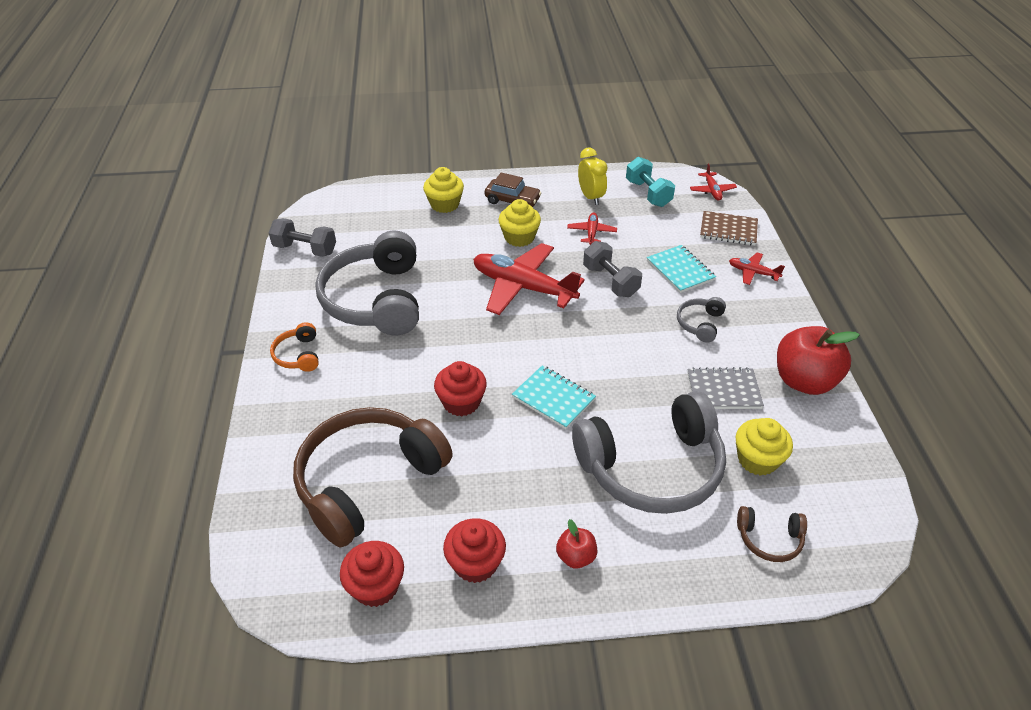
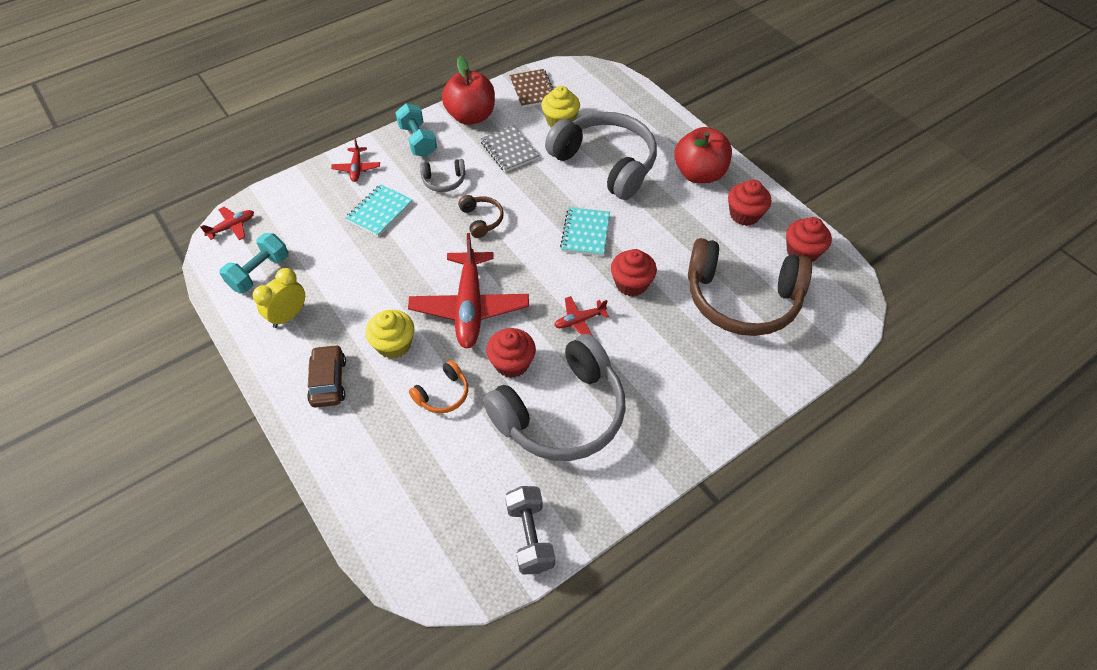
camera: 120 degrees left, 10 degrees up
(298, 355) = (672, 428): orange headphones -> orange headphones (443, 394)
(444, 204) = (368, 443): yellow cupcake -> none
(445, 290) = (512, 363): none -> red cupcake
(576, 557) = (699, 174): red apple -> red apple, size x2.05
(591, 233) = (354, 291): red plane -> red plane (579, 321)
(610, 281) = (422, 251): grey dumbbell -> none
(728, 230) = (299, 198): brown notebook -> brown notebook (533, 90)
(769, 539) = (616, 104): brown headphones -> brown headphones (481, 220)
(777, 325) = (418, 141): none -> turquoise dumbbell

